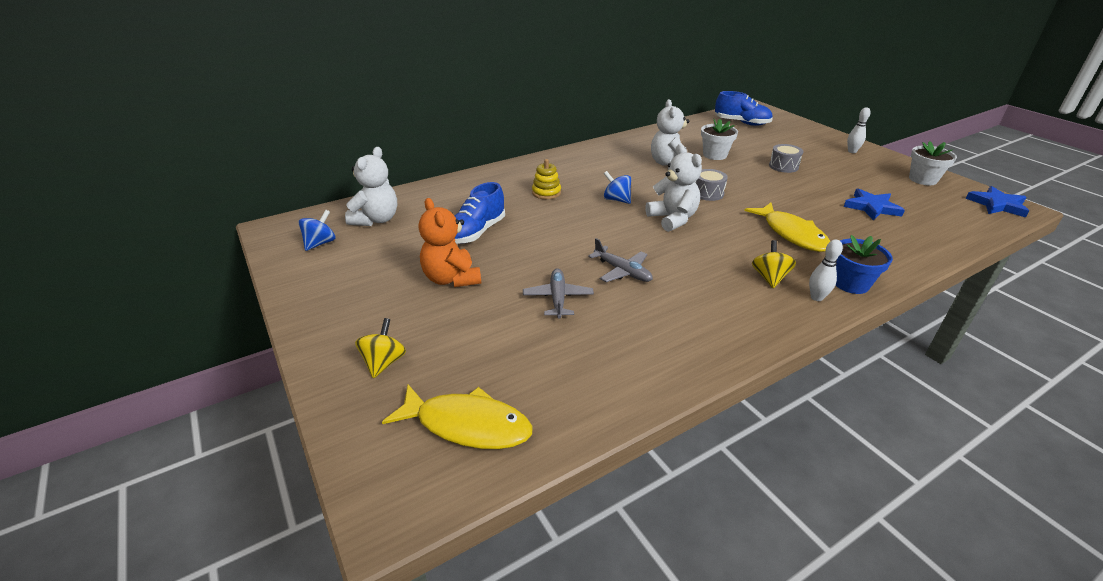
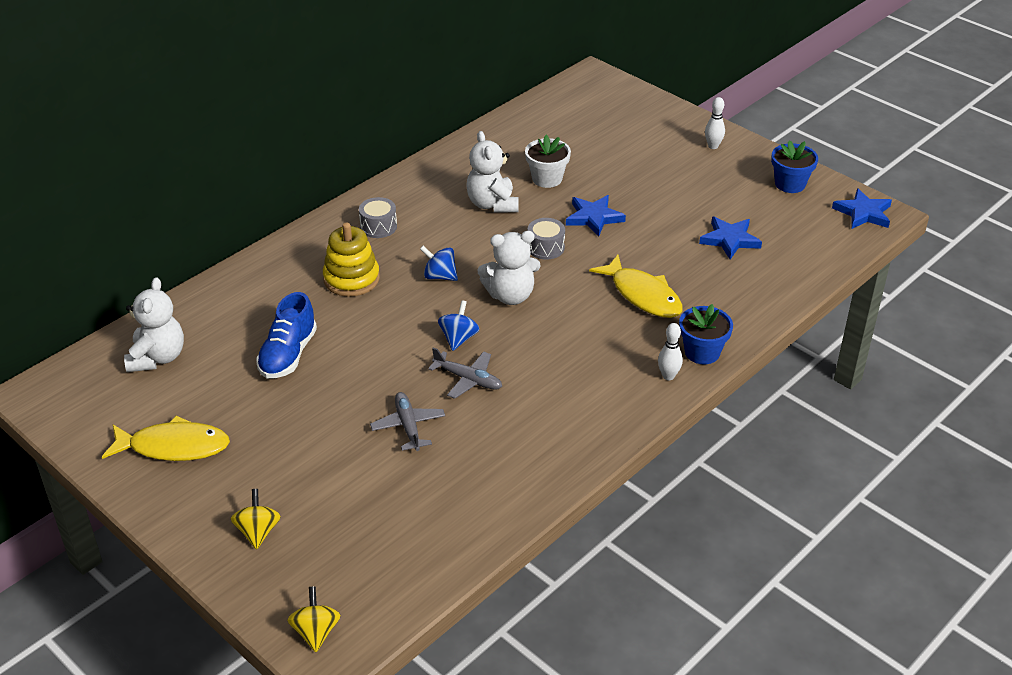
camera: 15 degrees left, 5 degrees up
(320, 243) = (107, 404): blue spinning top -> blue spinning top (458, 338)
(451, 279) = (285, 423): orange teddy bear -> none
(467, 425) = (364, 573): yellow fish -> yellow fish (174, 447)
(546, 192) = (351, 279): yellow stacking toy -> yellow stacking toy, size x1.54
(672, 219) = (510, 295): white teddy bear -> white teddy bear turned 120 degrees clockwise
(741, 123) = (575, 110): blue shoe -> none
(750, 180) = (594, 217): none -> blue star
(769, 278) = (621, 360): yellow spinning top -> yellow spinning top (316, 632)
(783, 166) = (631, 186): grey drum -> grey drum (378, 226)
(923, 179) = (790, 184): white flower pot -> blue flower pot

